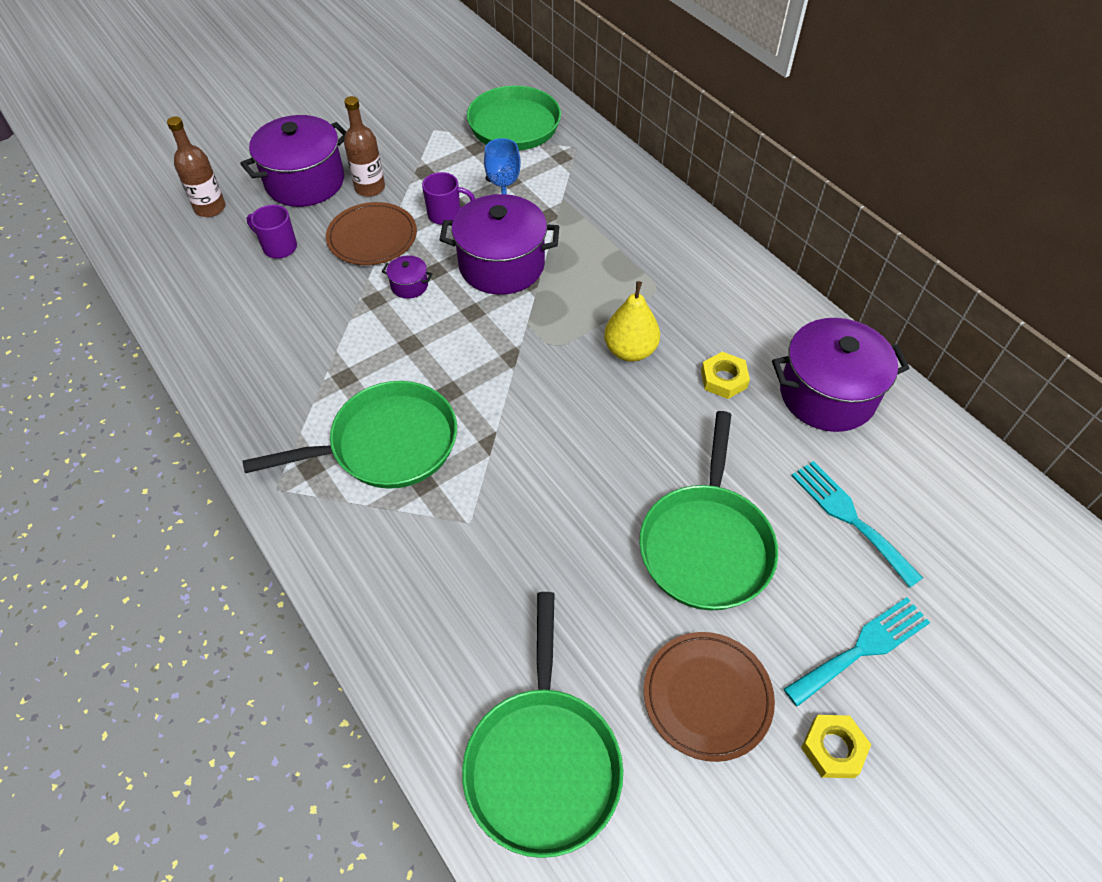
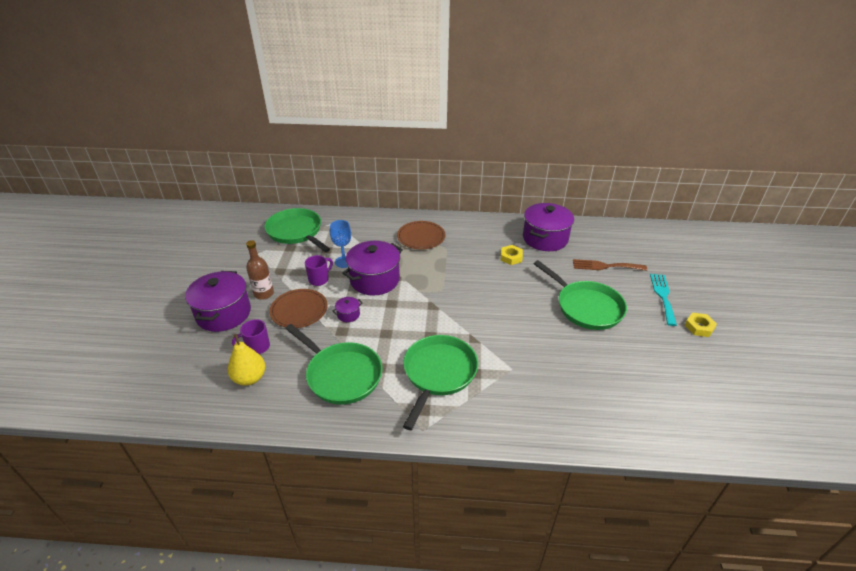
camera: 50 degrees left, 15 degrees down
(210, 208) = (186, 360): brown bottle -> none
(542, 762) = (653, 411): green pan -> green pan (341, 374)
(630, 351) = (469, 272): yellow pear -> yellow pear (250, 378)
(707, 697) = (655, 346): brown plate -> brown plate (421, 237)
(850, 518) = (605, 266): turquoise fork -> brown fork

